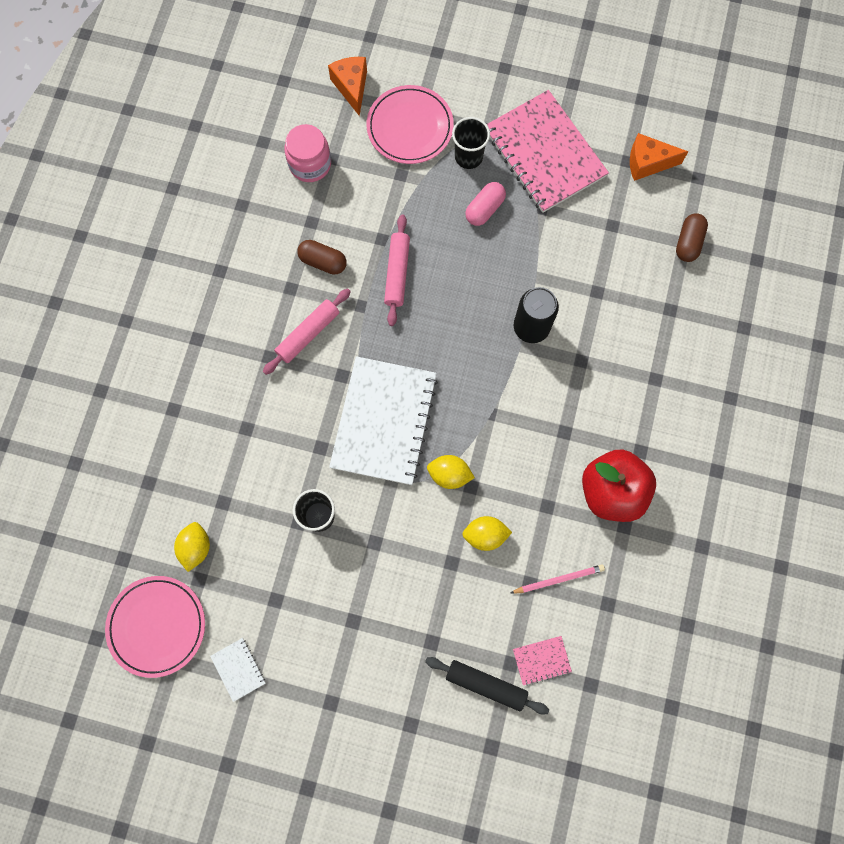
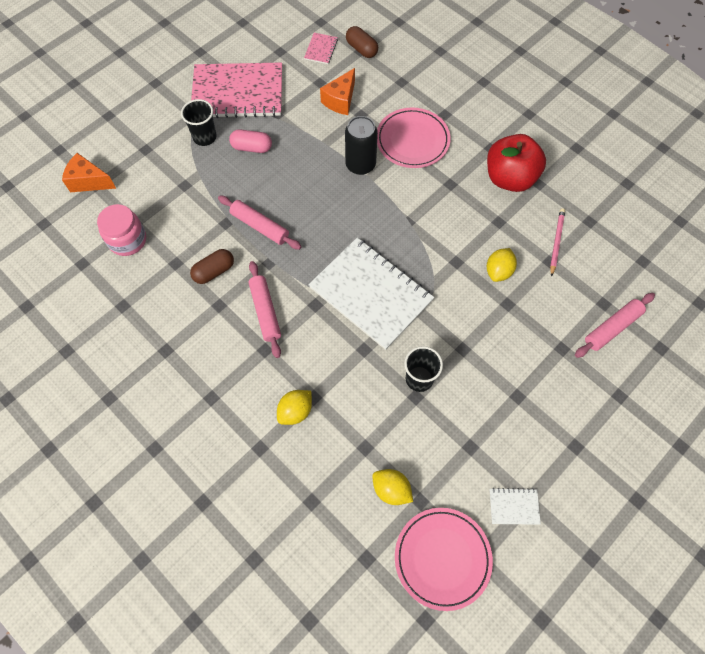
camera: 60 degrees left, 10 degrees down
(410, 127) = (152, 161): pink plate -> pink plate (412, 140)
(449, 475) = (439, 271): yellow lemon -> yellow lemon (295, 411)
(484, 209) = (252, 147): pink capsule -> pink capsule turned 60 degrees counterclockwise
(485, 685) = (612, 328): black rolling pin -> pink rolling pin
(541, 660) = (610, 282): pink notebook -> pink notebook (321, 49)
(647, 163) = (290, 42): orange cheese -> orange cheese (340, 100)

